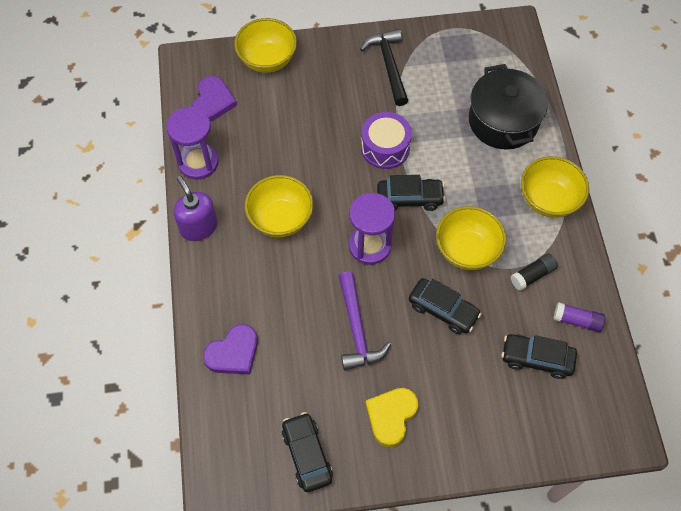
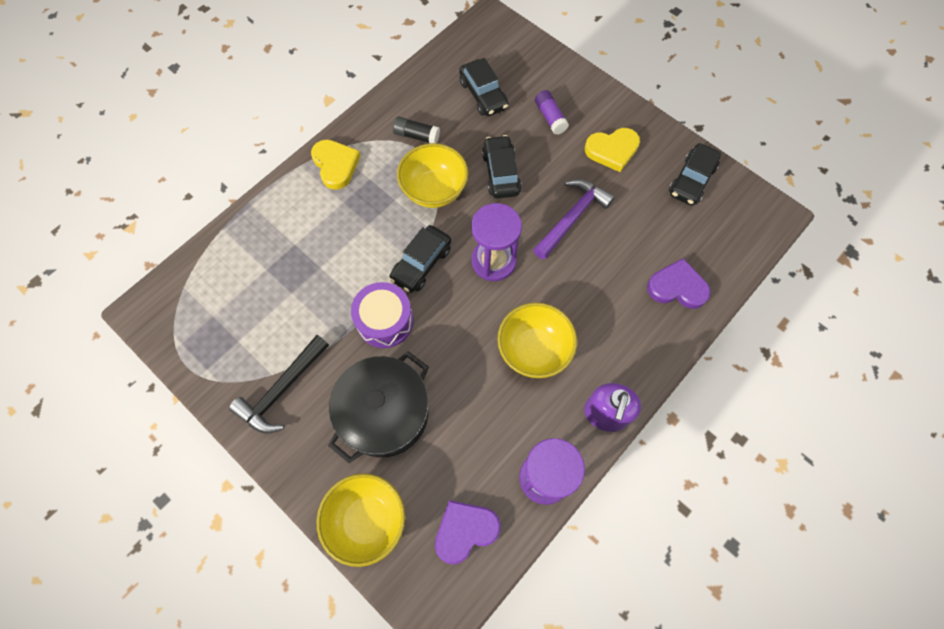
camera: 130 degrees left, 5 degrees up
(409, 198) = (421, 264): black car -> black car turned 105 degrees counterclockwise
(503, 121) = (276, 247): black pot -> black pot (384, 413)
(548, 200) = (335, 165): yellow bowl -> yellow heart
(577, 321) = (430, 89): purple glue stick -> purple glue stick (550, 117)

